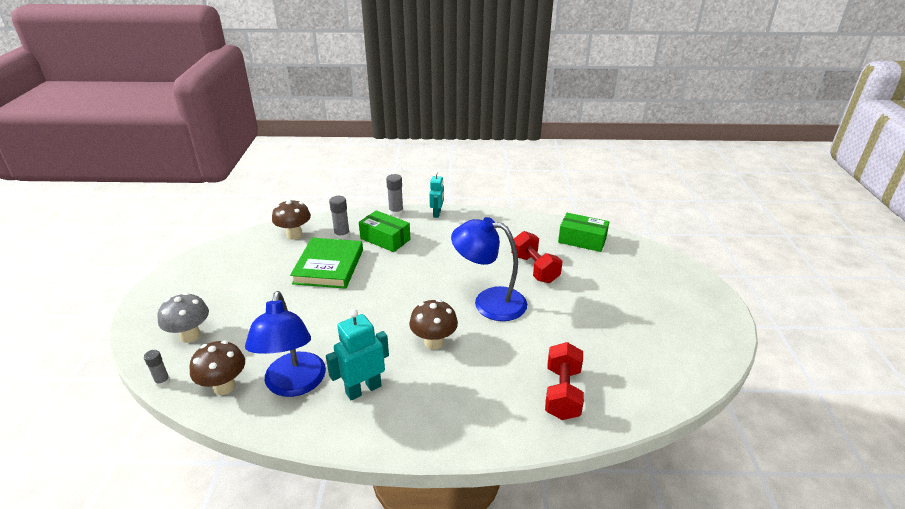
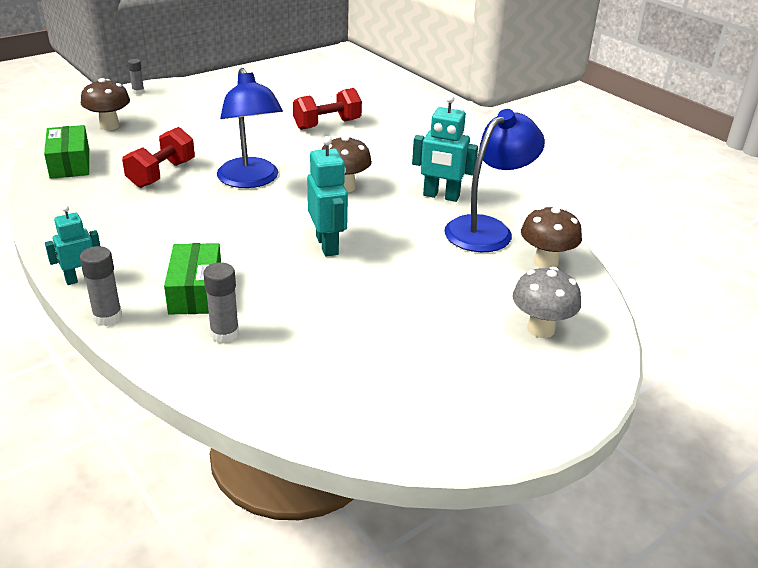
camera: 130 degrees left, 0 degrees up
(162, 381) = (599, 301): grey glue stick -> grey glue stick (138, 92)
(294, 235) = (270, 383): brown mushroom -> brown mushroom (109, 126)
(328, 266) = (308, 305): green book -> none
(371, 298) = (327, 245): none -> turquoise robot

